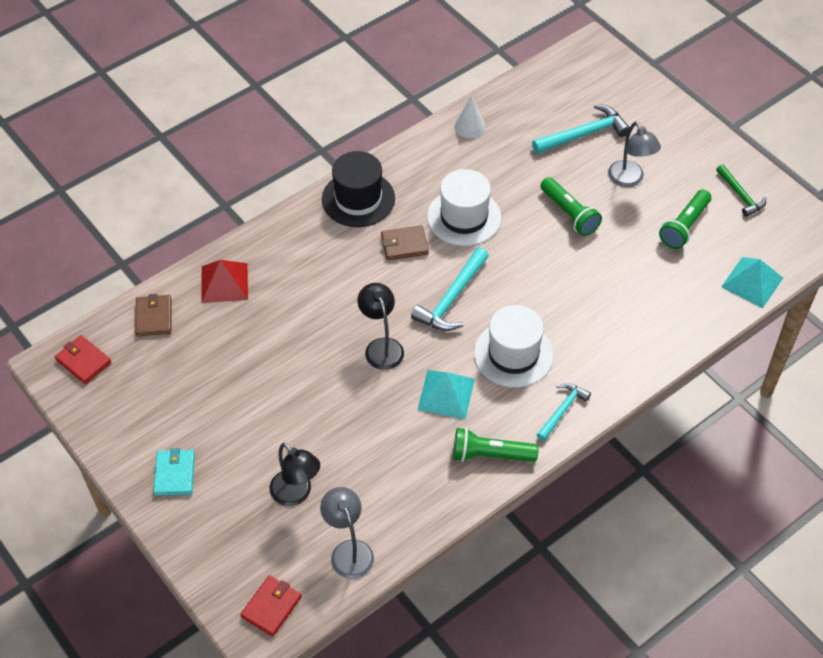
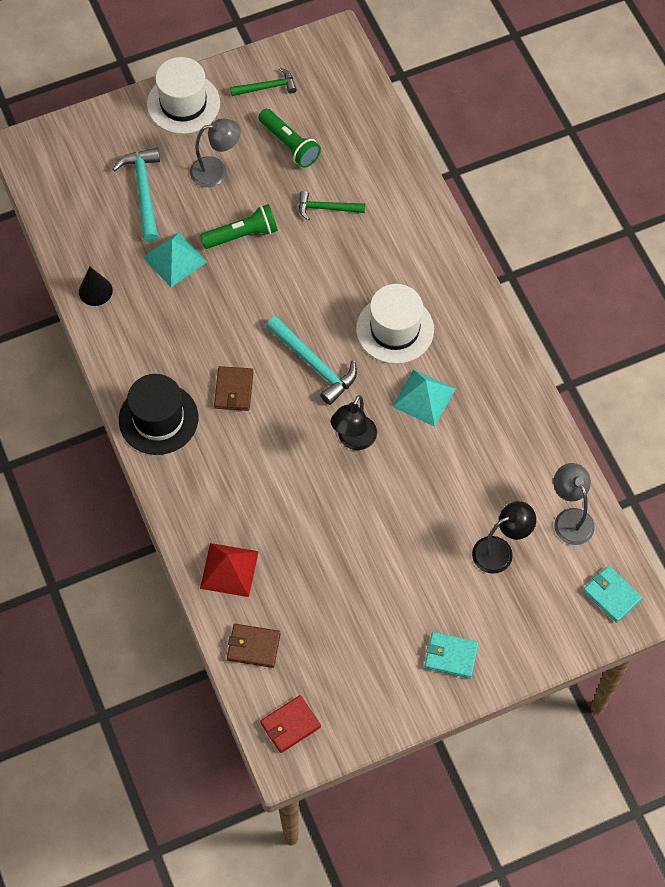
camera: 75 degrees left, 10 degrees up
(271, 607) = (612, 595): red wallet -> turquoise wallet
(348, 551) = (570, 518): grey lamp -> grey lamp turned 75 degrees clockwise
(381, 347) = (353, 440): black lamp -> black lamp turned 60 degrees counterclockwise
(464, 217) = (215, 327): white hat -> white hat (183, 103)
(469, 126) = (95, 291): white cone -> black cone
(490, 454) = (499, 378): green flashlight -> none
(562, 410) = (468, 307): turquoise hammer -> none
(626, 270) = (326, 208): none -> green hammer
(752, 282) = (371, 113): turquoise pyramid -> turquoise pyramid (175, 259)

